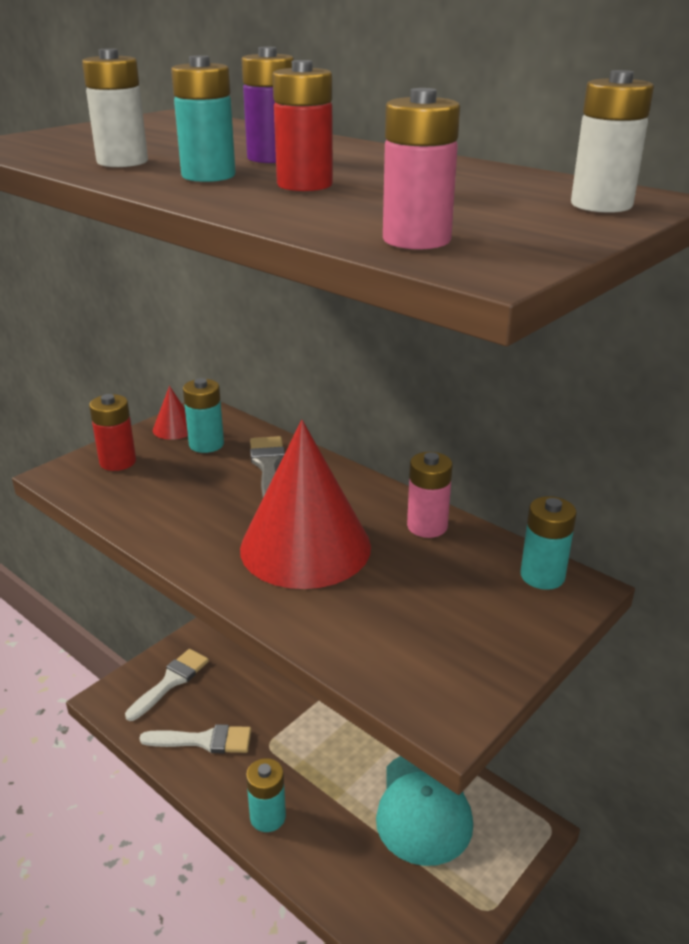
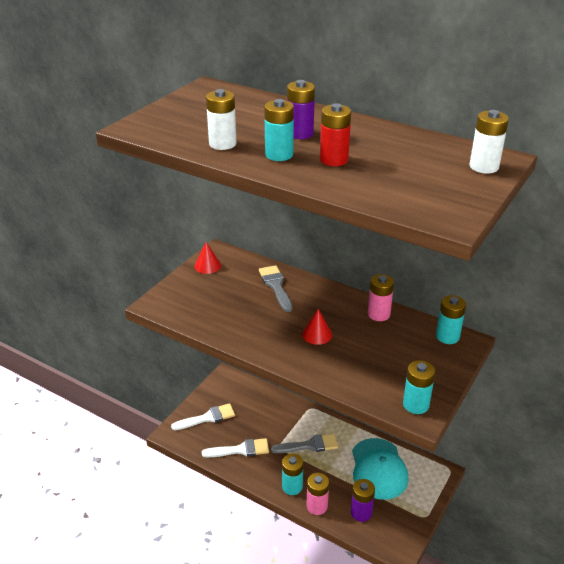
camera: 10 degrees left, 5 degrees up
(118, 462) = (184, 292): red battery -> none
(171, 682) = (207, 418): white brush -> white brush turned 45 degrees clockwise
(206, 444) = (232, 275): turquoise battery -> turquoise battery (416, 405)
(305, 547) = (317, 334): red cone -> red cone, size x0.41
(317, 749) = (309, 445): none -> grey brush
(373, 884) = (361, 512): none -> purple battery
(416, 240) = (412, 204): pink battery -> pink battery (317, 506)

